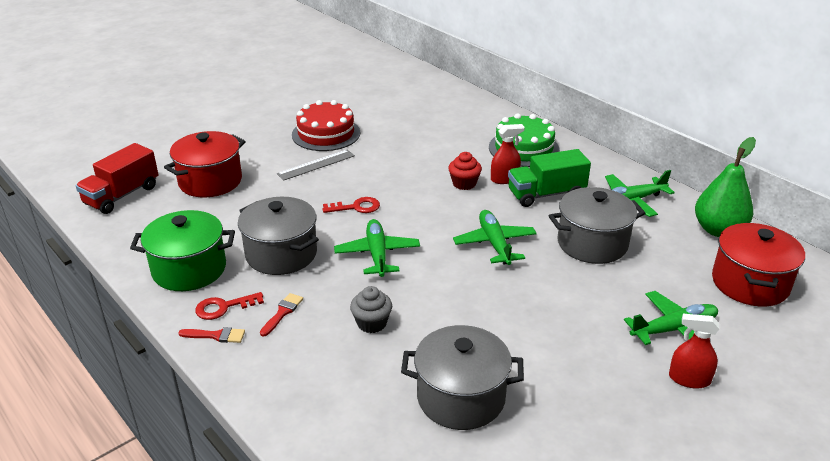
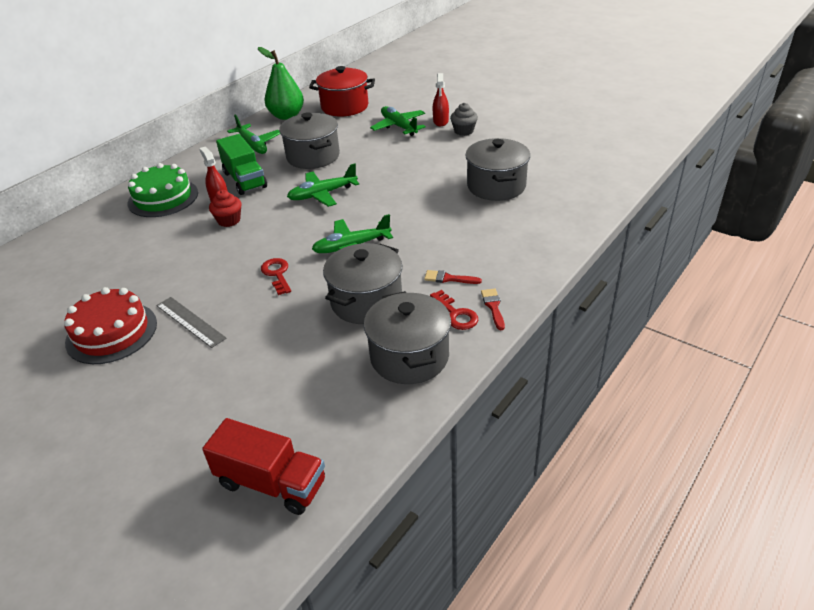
camera: 100 degrees left, 5 degrees up
(189, 269) = (409, 357): green pot -> grey pot
(210, 181) = (230, 402): red pot -> none
(371, 323) = (441, 232): grey cupcake -> grey cupcake (463, 131)

